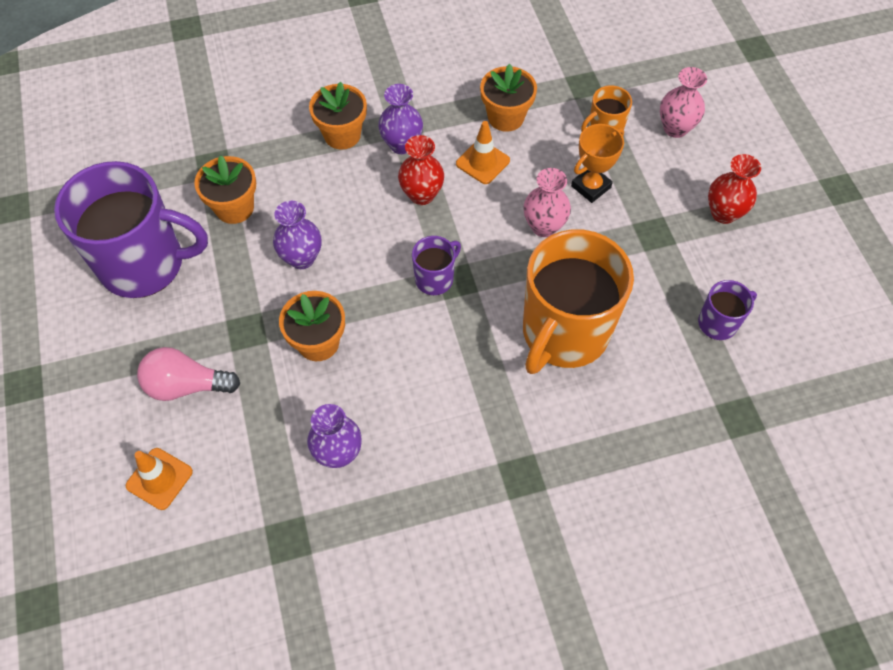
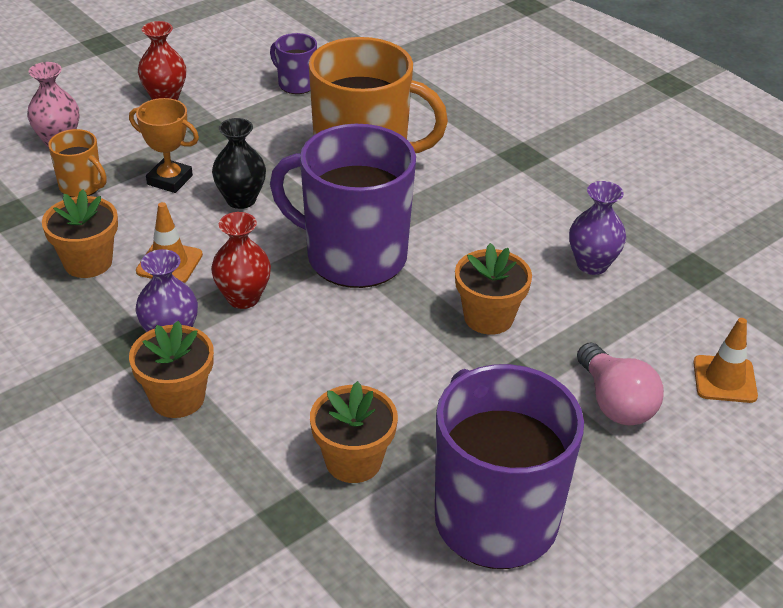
camera: 115 degrees left, 20 degrees down
(302, 258) = (391, 368): purple vase -> none
(435, 279) = (353, 256): purple mug -> purple mug, size x2.21
(544, 226) = (241, 200): pink vase -> black vase

